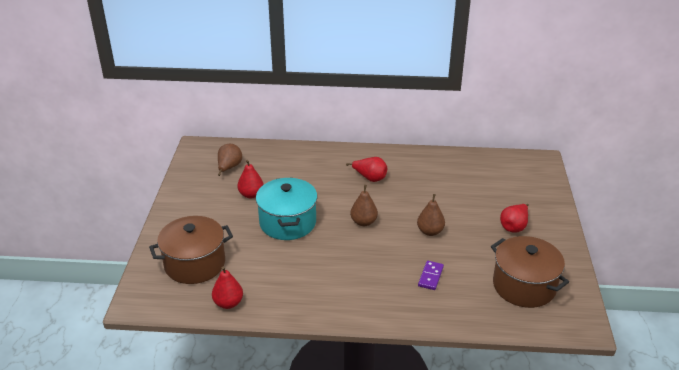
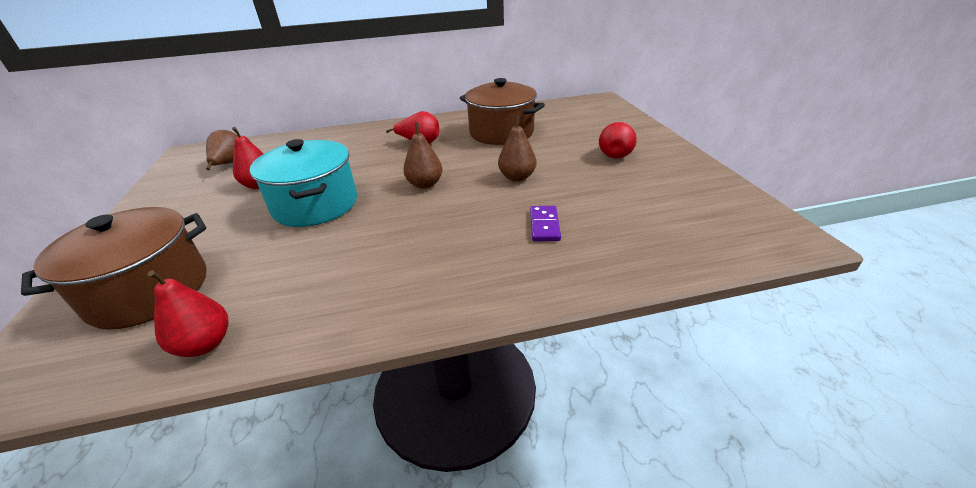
camera: 15 degrees left, 0 degrees up
(524, 286) = (676, 209): brown pot -> brown pot (501, 132)

